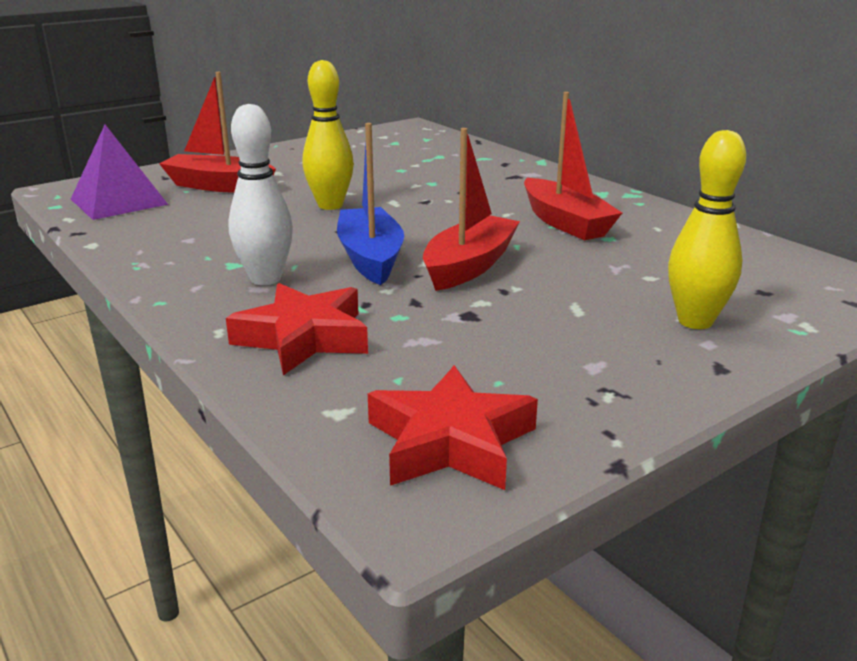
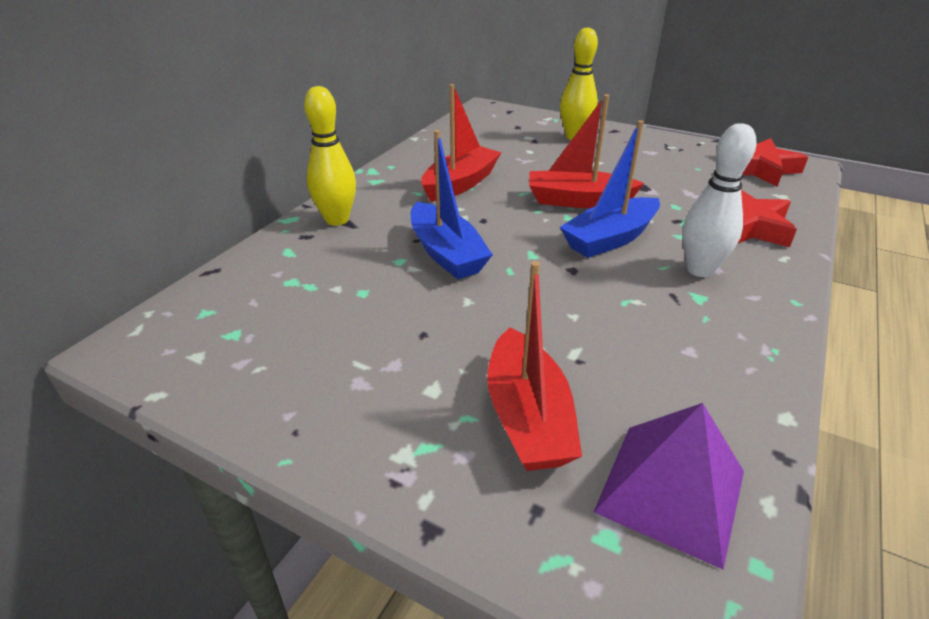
camera: 115 degrees left, 10 degrees up
(330, 205) = (518, 298): yellow bowling pin -> yellow bowling pin (337, 220)
(424, 196) = (446, 253): none -> blue boat

